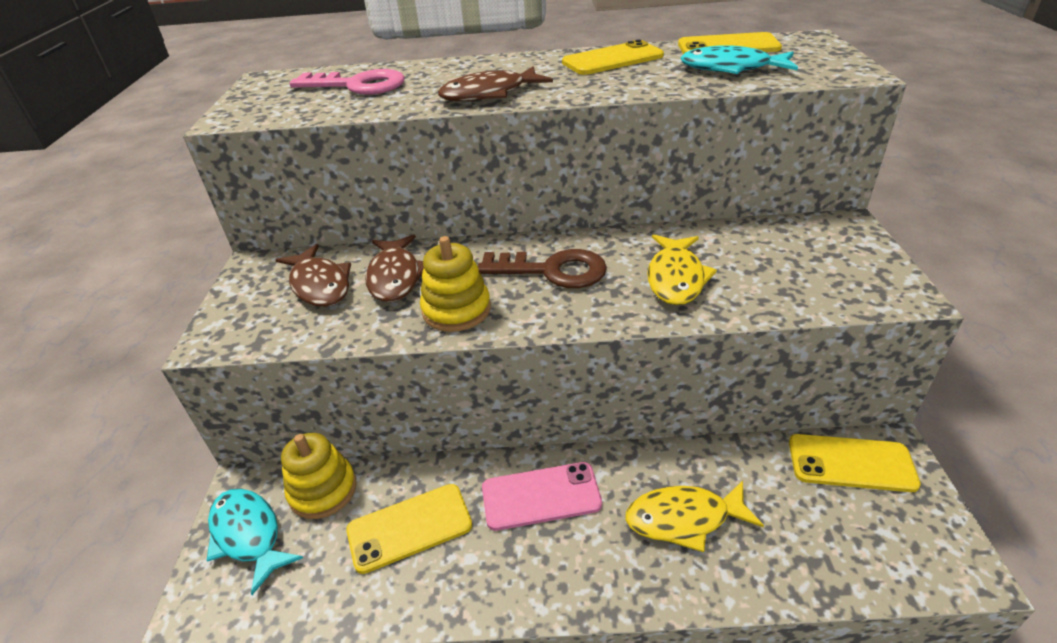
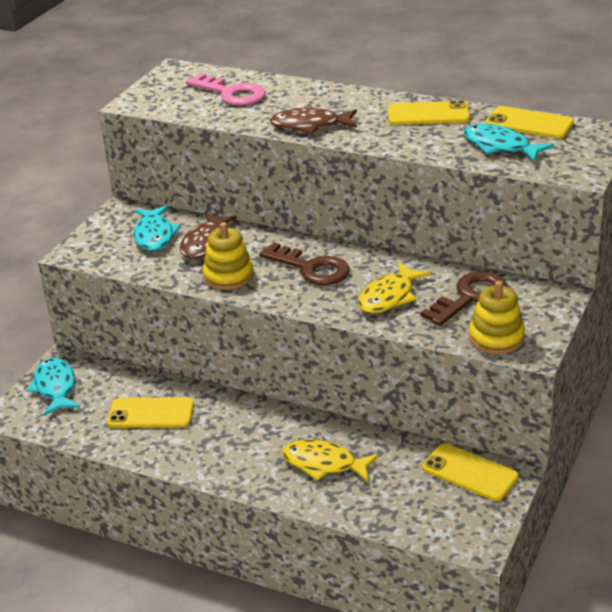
camera: 25 degrees right, 5 degrees down
(320, 285) = (154, 235): brown fish -> turquoise fish
(323, 490) = (110, 377): yellow stacking toy -> yellow stacking toy (496, 338)
(541, 496) = (243, 423): pink phone -> none
(762, 252) = (470, 297): none -> brown key

